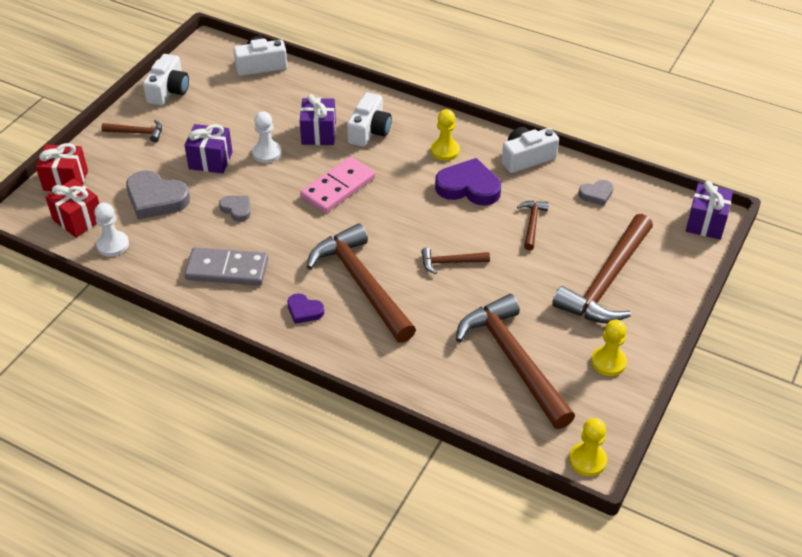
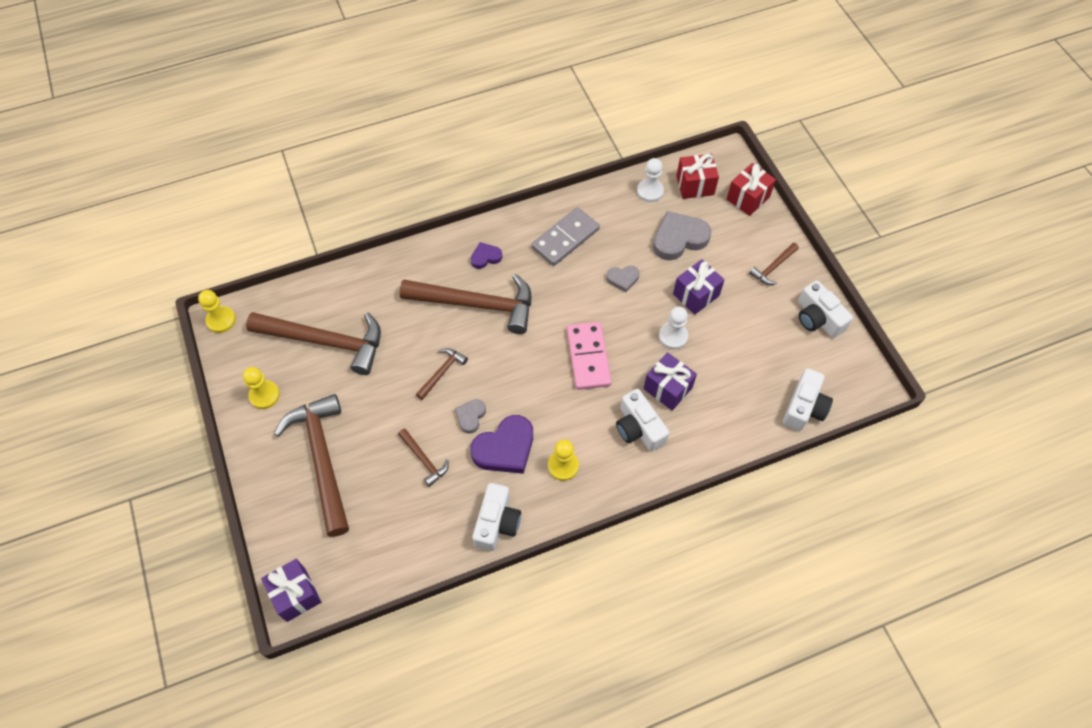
camera: 130 degrees right, 15 degrees up
(596, 194) = (406, 538): grey heart -> grey heart (470, 416)

